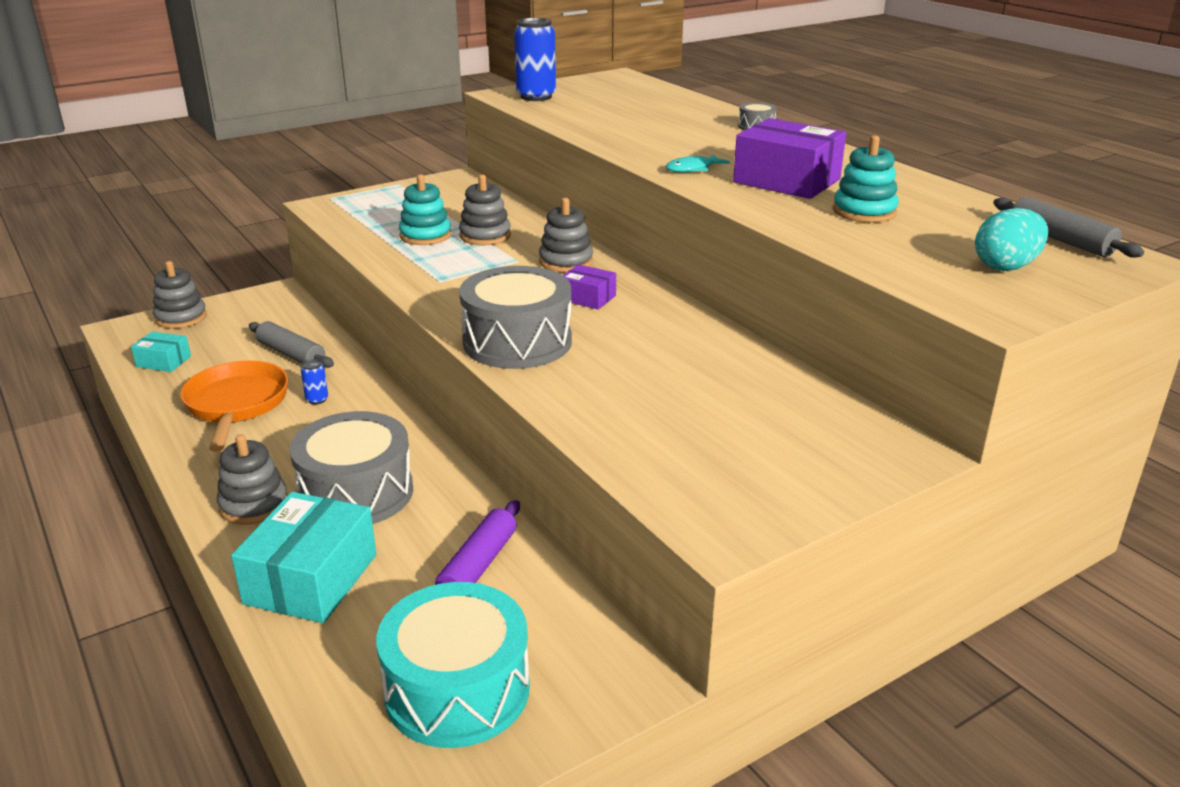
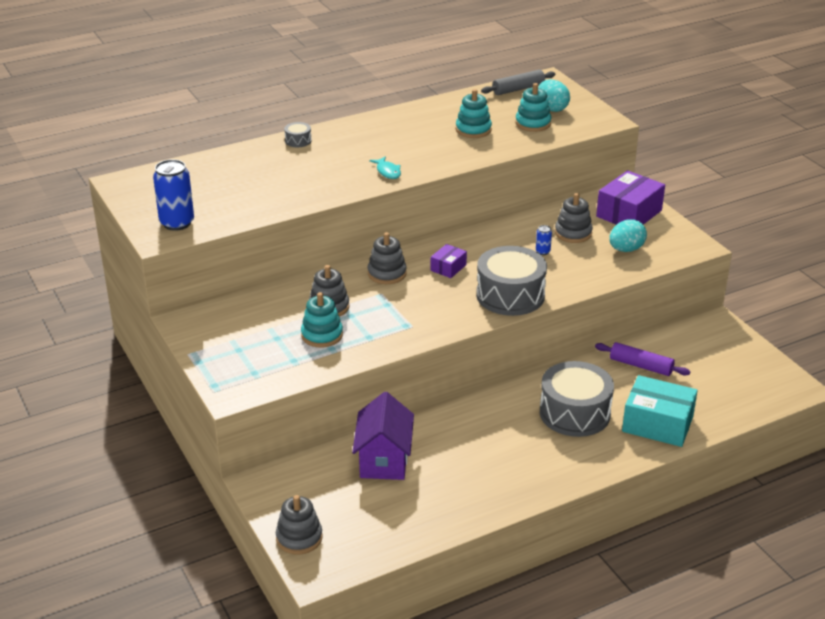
camera: 85 degrees left, 5 degrees up
(164, 361) = (385, 533): turquoise box -> none
(236, 405) = (462, 480): orange pan -> none
(254, 505) = (588, 454): grey stacking toy -> grey stacking toy (573, 233)
(291, 354) = (384, 460): grey rolling pin -> purple house
(317, 399) = (458, 440): blue can -> blue can (542, 251)
(457, 690) = (731, 371): turquoise drum -> none
(683, 446) = (626, 249): none -> turquoise egg
(786, 181) = (417, 144): purple box -> purple box (629, 213)
(926, 252) = (533, 123): none -> turquoise stacking toy

